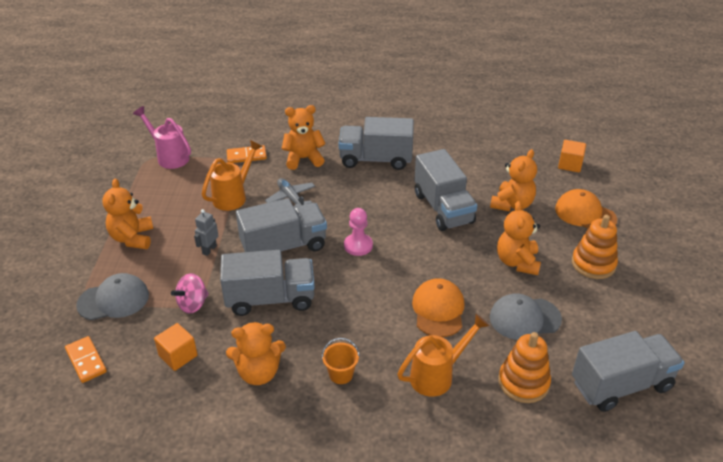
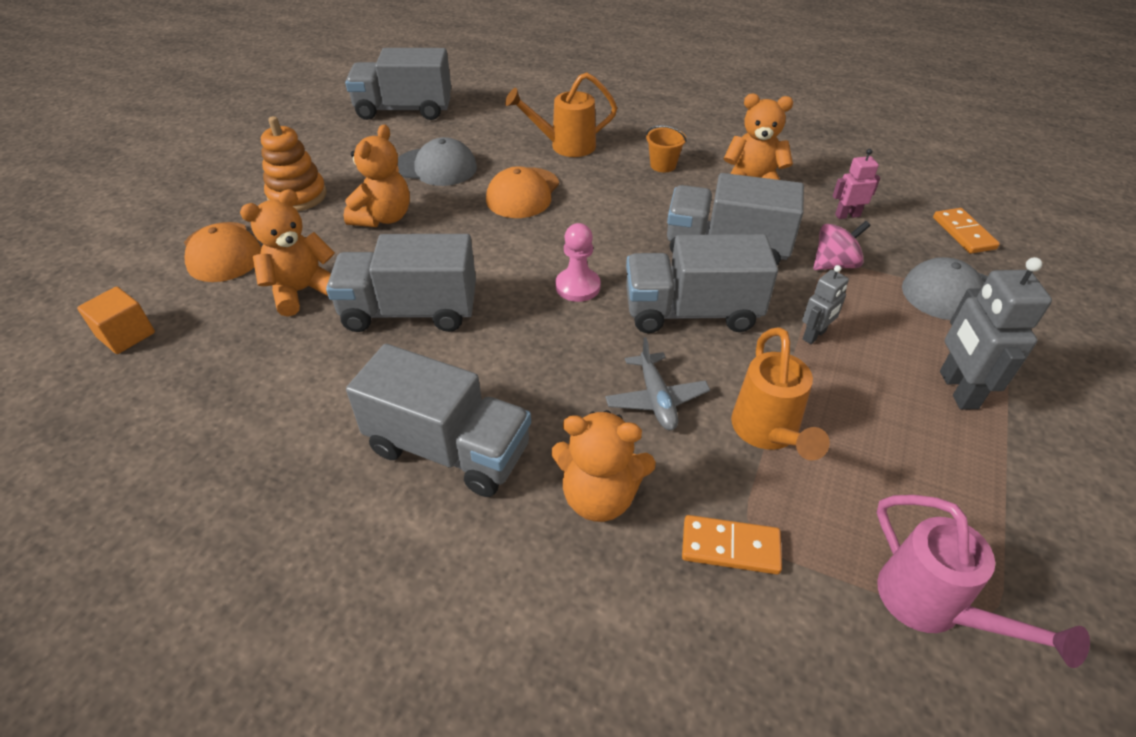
camera: 160 degrees left, 5 degrees up
(132, 238) = (957, 390): orange teddy bear -> grey robot
(178, 356) = (847, 215): orange cube -> pink robot
(234, 196) = (768, 433): orange watering can -> orange watering can turned 60 degrees counterclockwise
(443, 208) = (410, 311): grey truck -> grey truck turned 90 degrees counterclockwise
(523, 382) = (488, 127): orange stacking toy -> none

